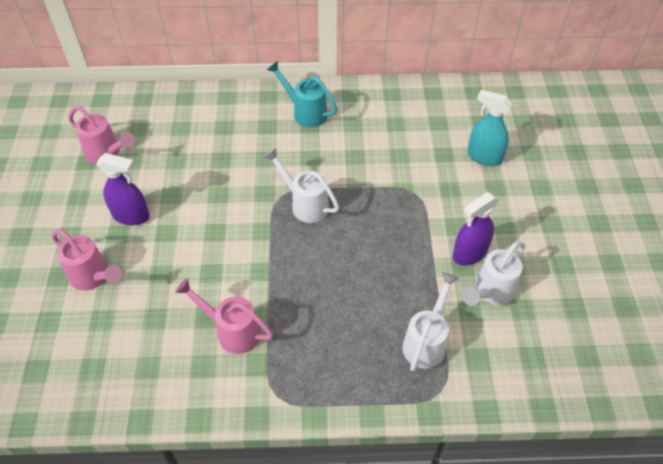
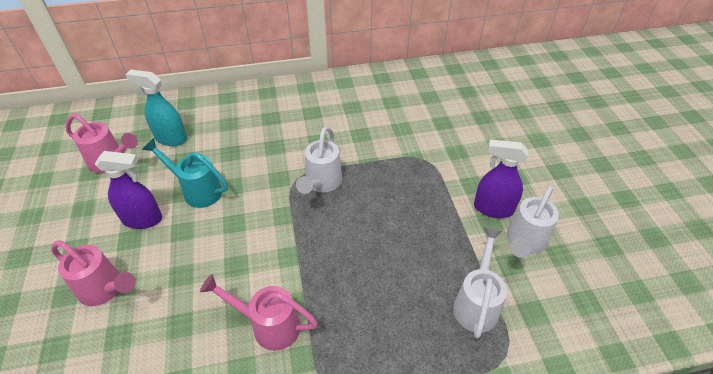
camera: 10 degrees left, 5 degrees down
(305, 112) = (305, 102): turquoise watering can -> turquoise watering can (197, 190)
(305, 204) = (321, 183): white watering can -> white watering can turned 105 degrees counterclockwise
(469, 253) = (493, 208): purple spray bottle -> purple spray bottle turned 60 degrees clockwise
(484, 157) = (479, 120): turquoise spray bottle -> turquoise spray bottle (171, 138)

